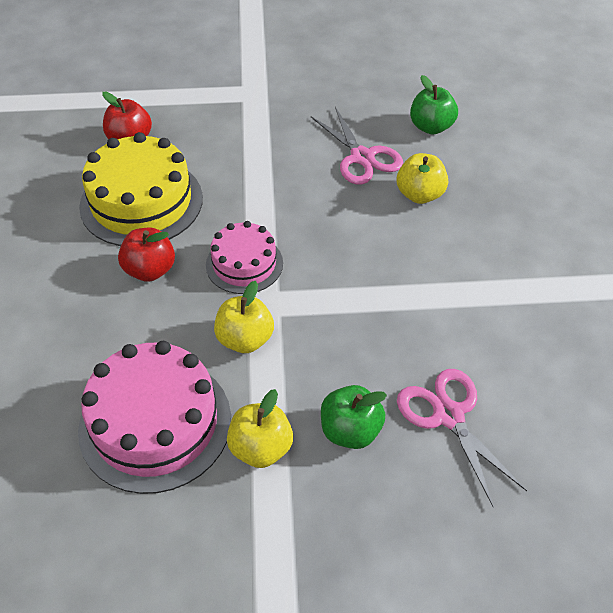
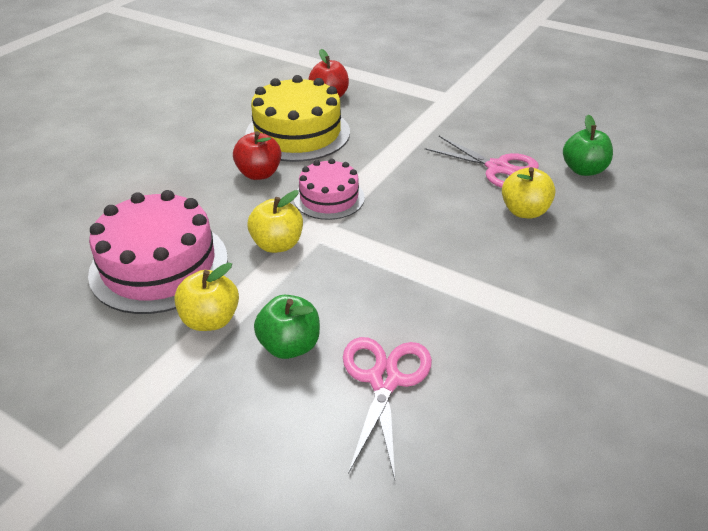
camera: 35 degrees right, 10 degrees down
(362, 157) = (497, 168): pink scissors -> pink scissors turned 60 degrees counterclockwise

